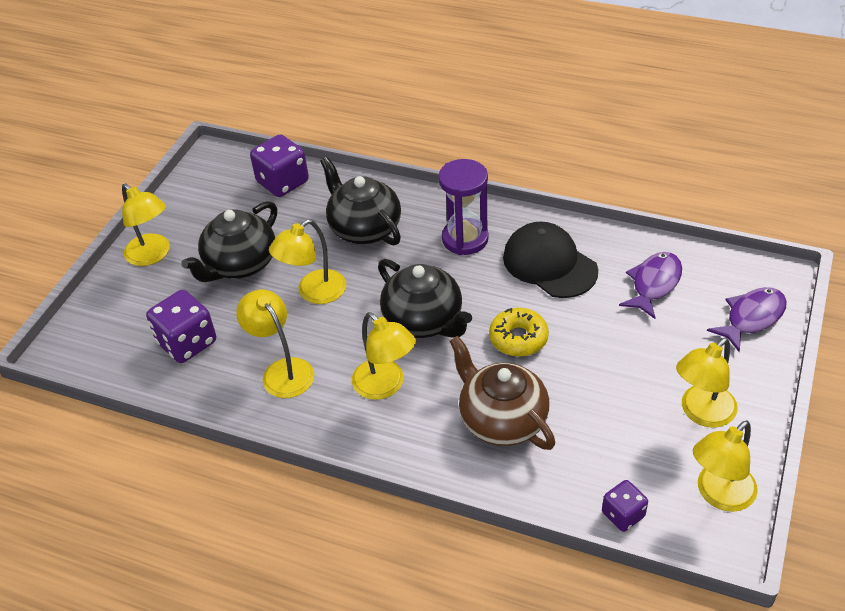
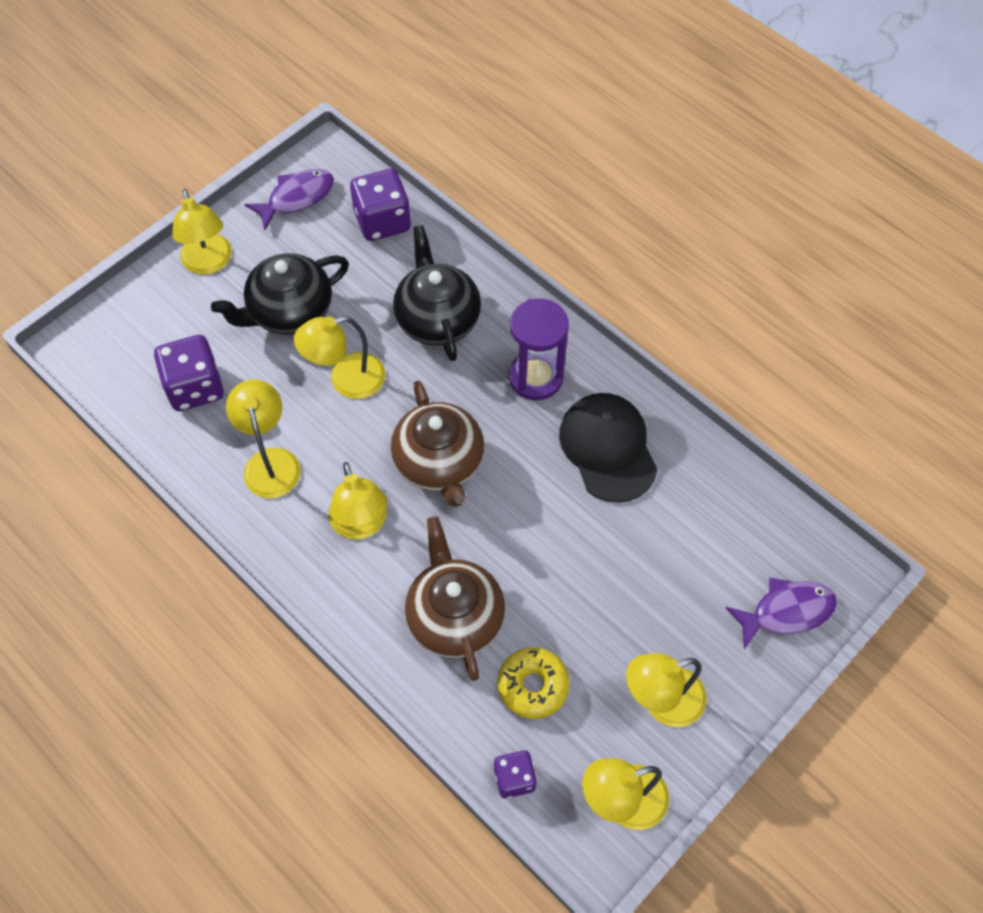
camera: 20 degrees right, 15 degrees up
(424, 321) = (439, 463): black teapot -> brown teapot
(518, 338) = (524, 527): yellow donut -> yellow donut (533, 686)
(654, 284) = (706, 523): purple fish -> purple fish (297, 198)

